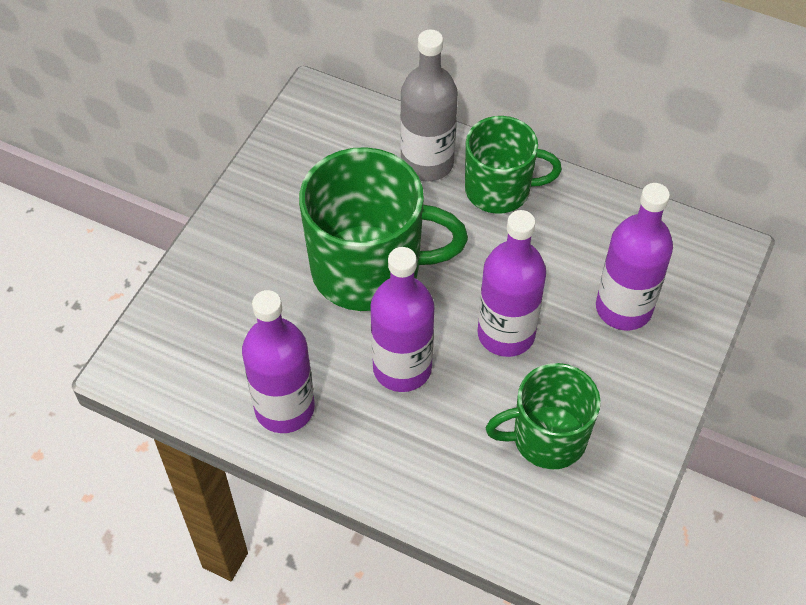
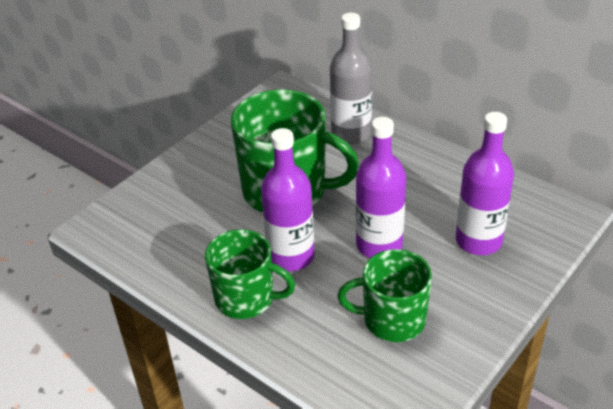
camera: 15 degrees right, 15 degrees down
(284, 408) = (193, 270): purple bottle -> none
(500, 190) = (401, 155): green mug -> green mug (246, 298)

